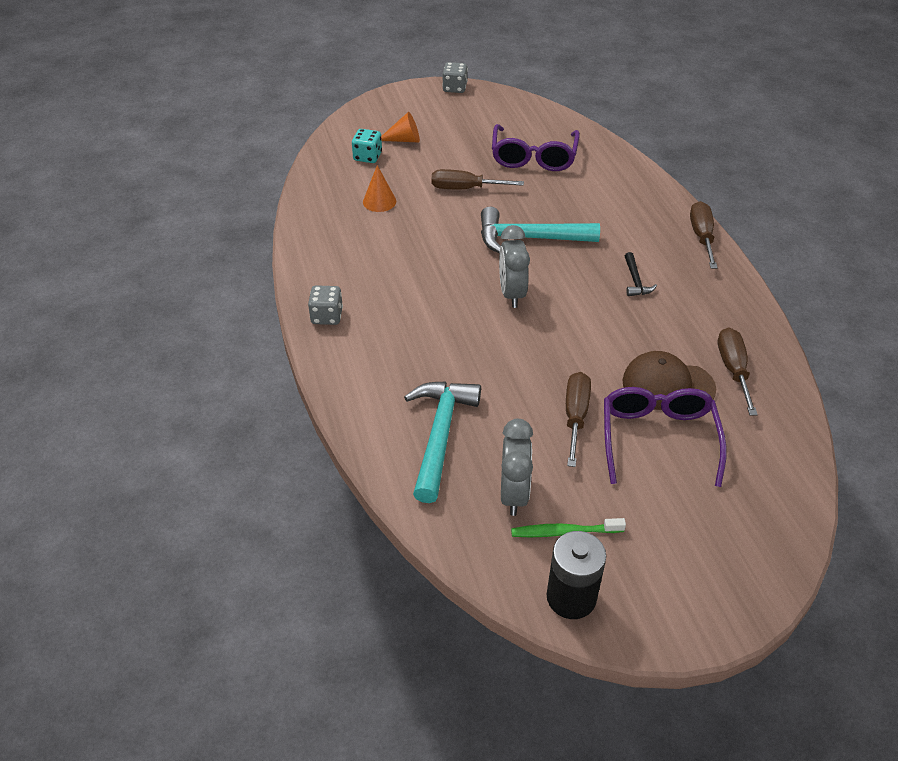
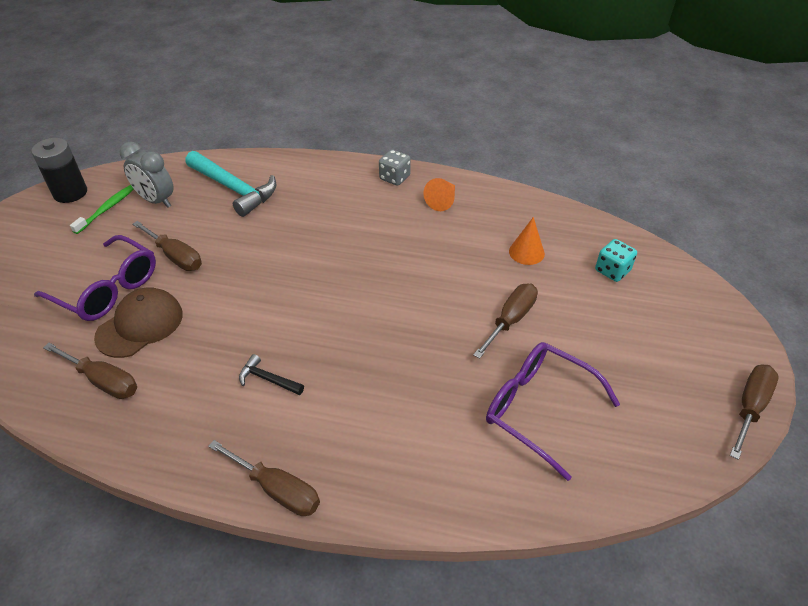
camera: 120 degrees right, 0 degrees up
(404, 140) = (634, 309): orange cone -> orange cone (442, 201)
(455, 88) = (750, 407): grey dice -> brown screwdriver
(511, 293) = (330, 283): grey clock -> none
(529, 238) = (394, 331): turquoise hammer -> none

